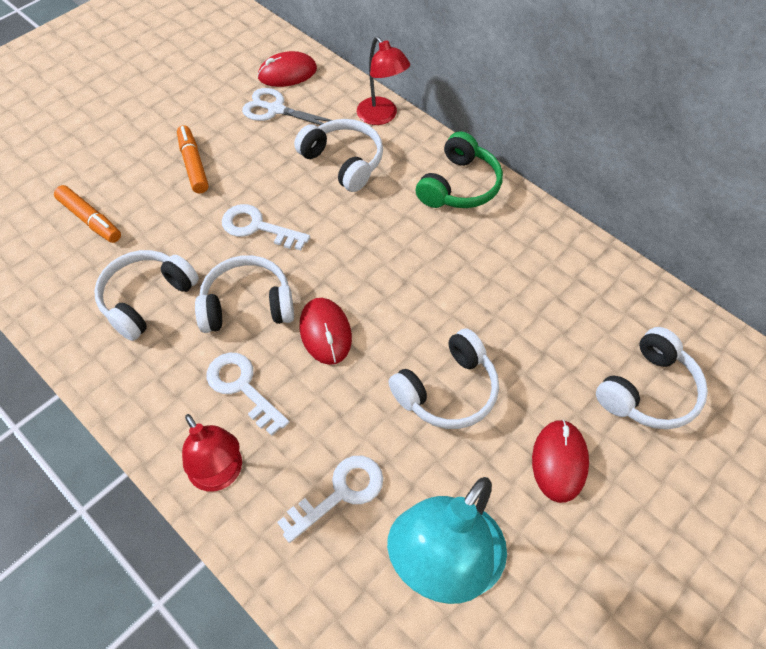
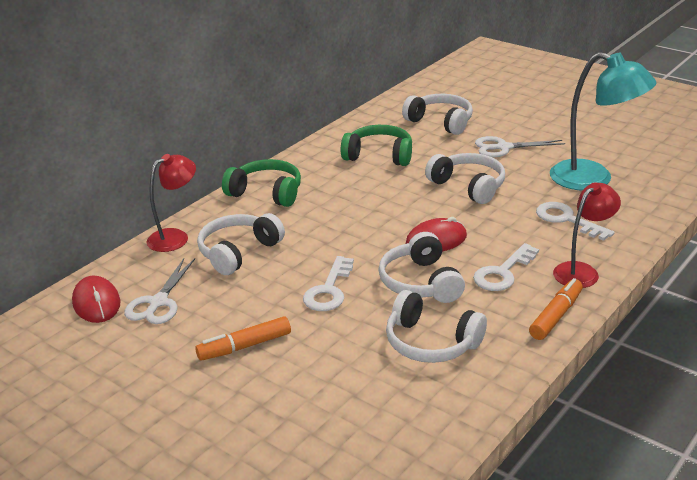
camera: 95 degrees left, 25 degrees down
(90, 220) = (335, 408): orange marker -> orange marker (556, 316)
(543, 301) = (379, 155): none -> green headphones
(559, 461) = (503, 147): red mouse -> white scissors

